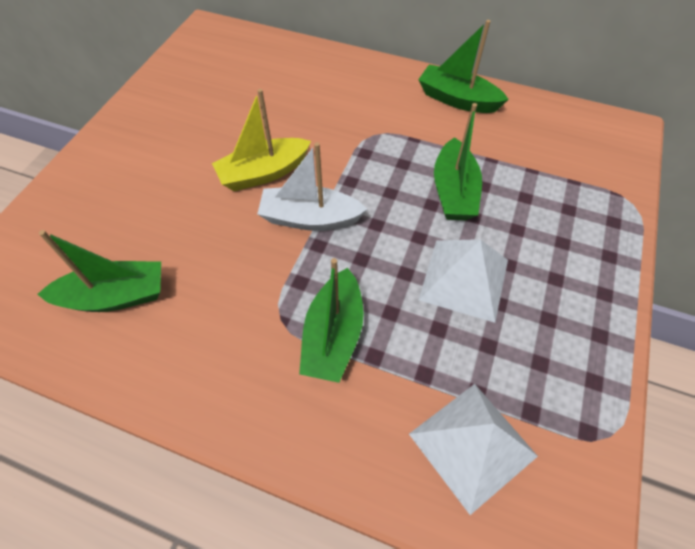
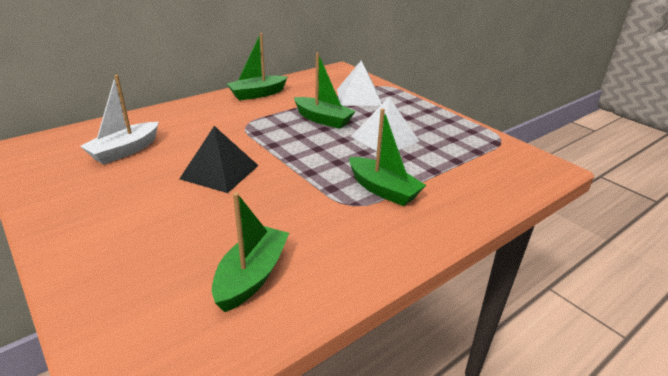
camera: 60 degrees left, 25 degrees down
(263, 173) = (220, 172): yellow boat -> black pyramid
(310, 218) = (284, 168): white boat -> white boat (125, 151)
(472, 445) = (484, 172): white pyramid -> white pyramid (358, 97)

